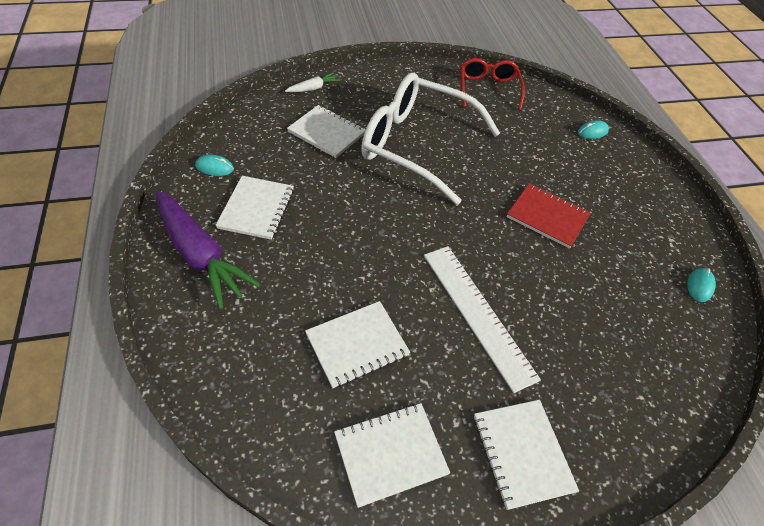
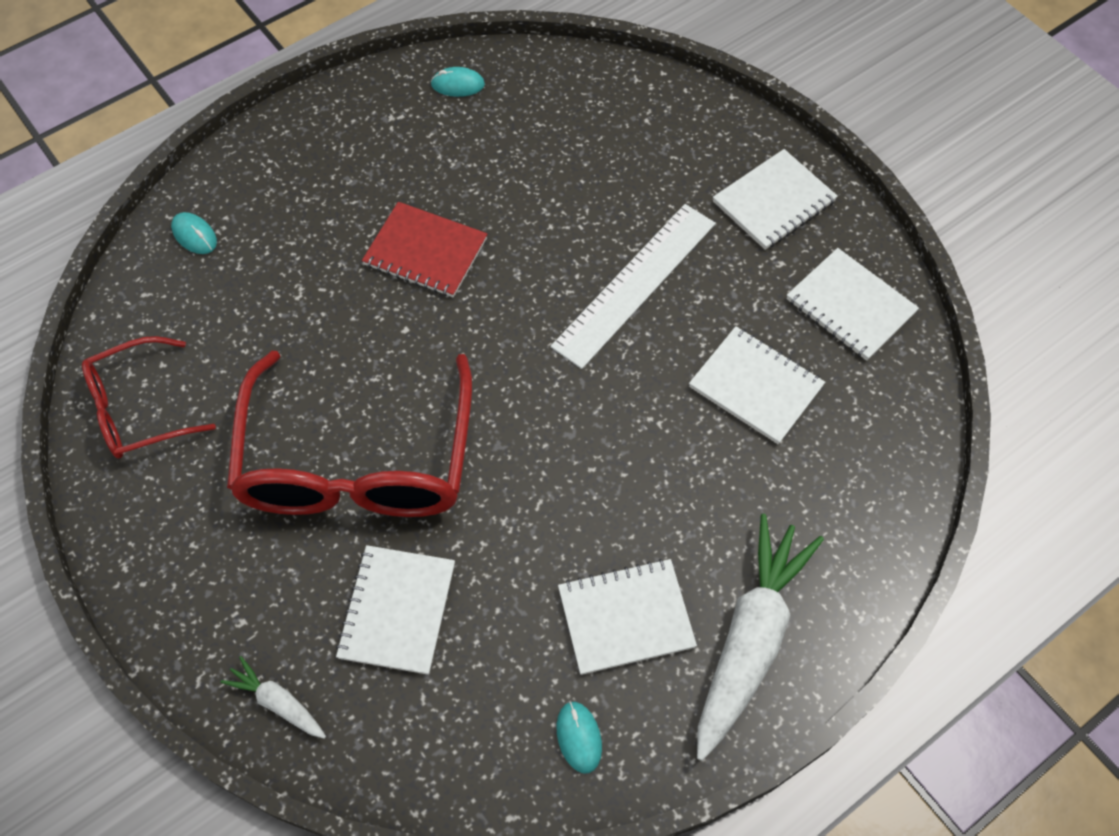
camera: 110 degrees left, 10 degrees up
(200, 255) = (749, 639): purple carrot -> white carrot
(416, 145) = (357, 463): white glasses -> red glasses
(547, 217) = (425, 252): red notebook -> red notebook turned 75 degrees counterclockwise

